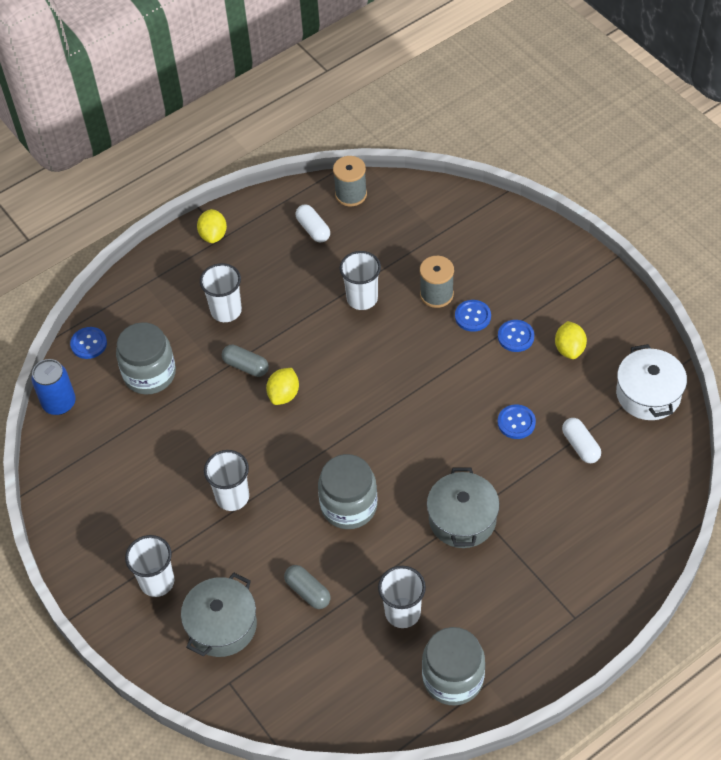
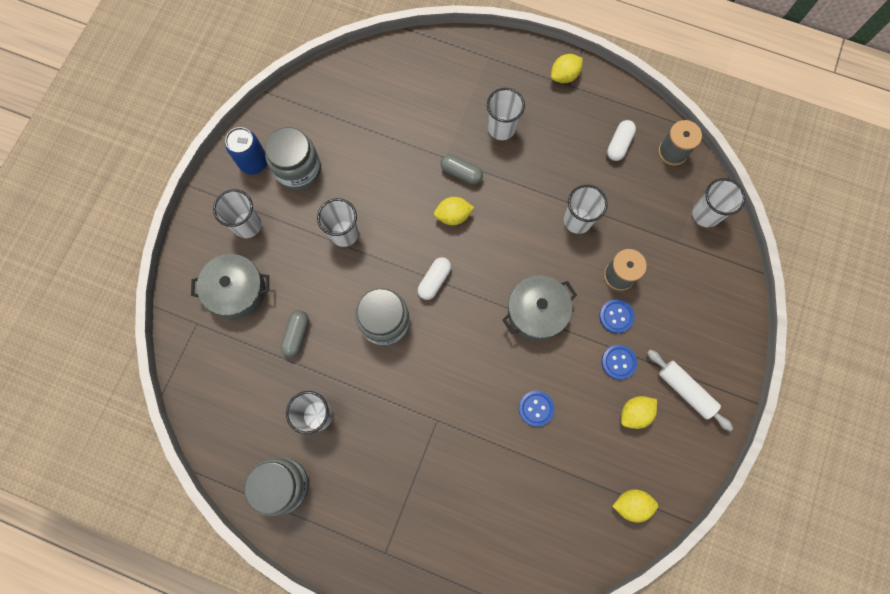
camera: 55 degrees right, 20 degrees up
(59, 403) = (351, 66): blue can -> blue can (254, 162)
(89, 344) = (412, 53): blue button -> none
(149, 374) = (413, 110): grey jar -> grey jar (298, 169)
(246, 366) = (461, 173): grey capsule -> grey capsule turned 60 degrees counterclockwise
(426, 202) = (705, 214): none -> white cup
(462, 519) = (422, 415): grey pot -> grey pot (536, 312)
(573, 301) = (685, 390): none -> white rolling pin
(580, 446) = (545, 473): white capsule -> white capsule (434, 281)
(648, 394) = (631, 504): white pot -> yellow lemon

